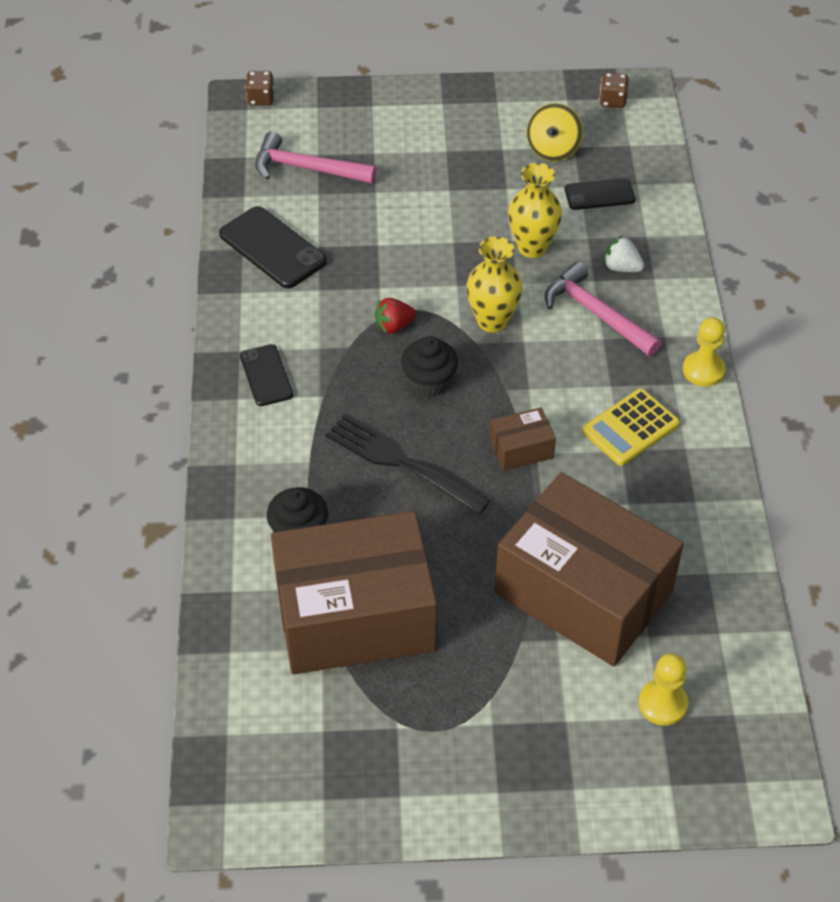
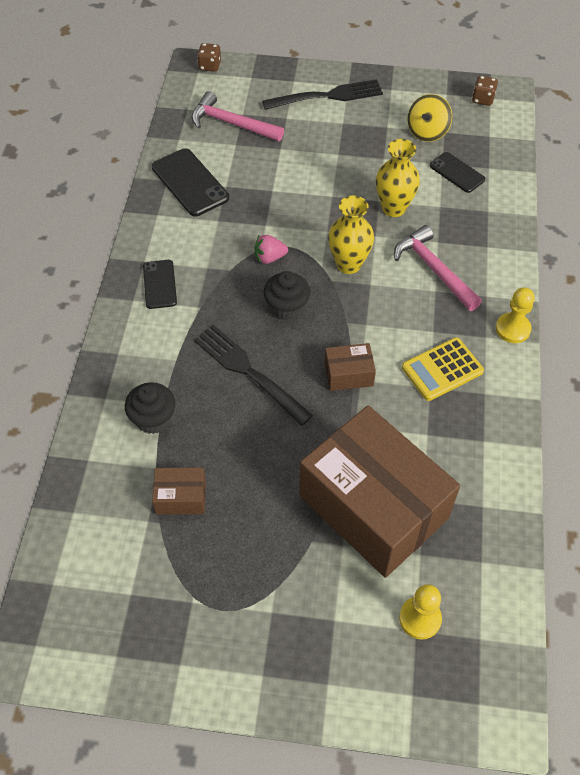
camera: 10 degrees right, 5 degrees up
(355, 616) = (181, 497): brown box -> brown box, size x0.40
(394, 326) = (269, 258): red strawberry -> pink strawberry
(419, 120) = (327, 96): none -> black fork
(599, 194) = (457, 172): black phone -> black phone turned 45 degrees clockwise
(621, 267) = (462, 234): white strawberry -> none

